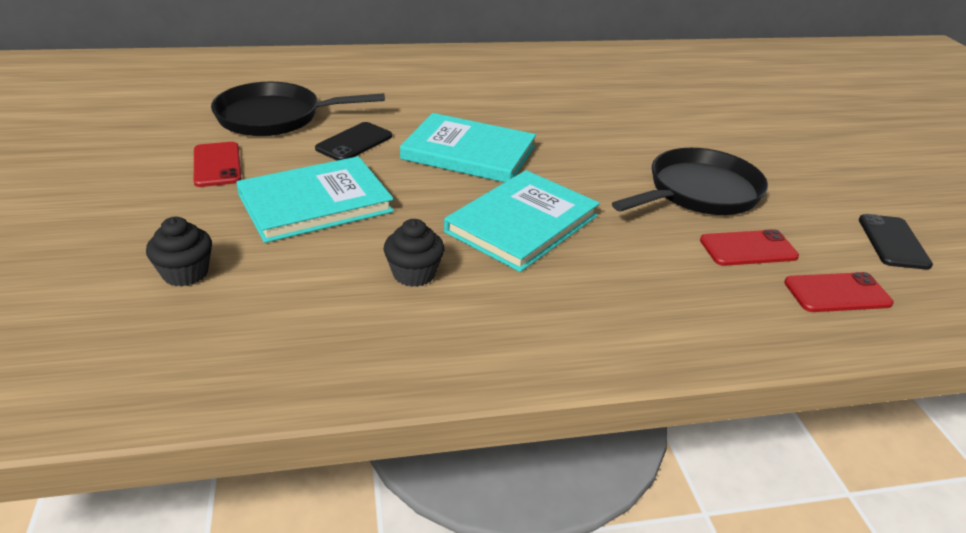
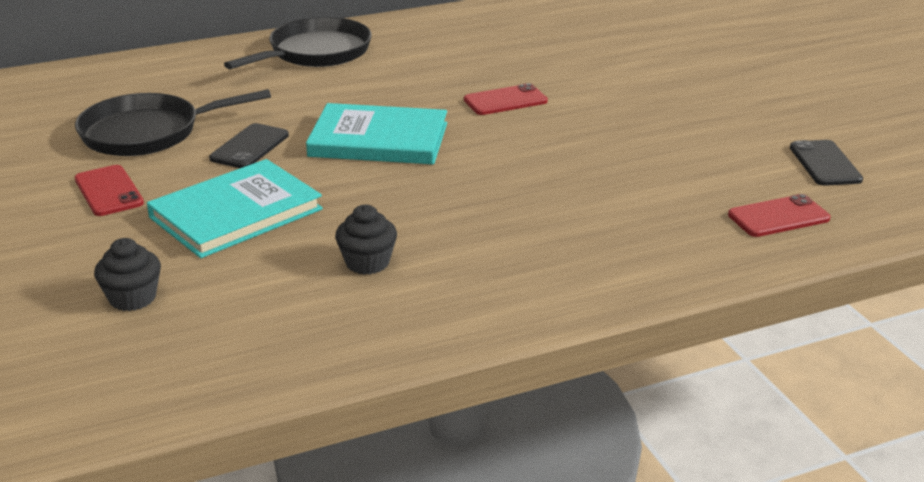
camera: 10 degrees left, 5 degrees down
(522, 224) = (459, 201): turquoise book -> none
(699, 192) = (629, 145): black pan -> black pan (315, 53)
(748, 248) = (688, 190): red phone -> red phone (505, 100)

